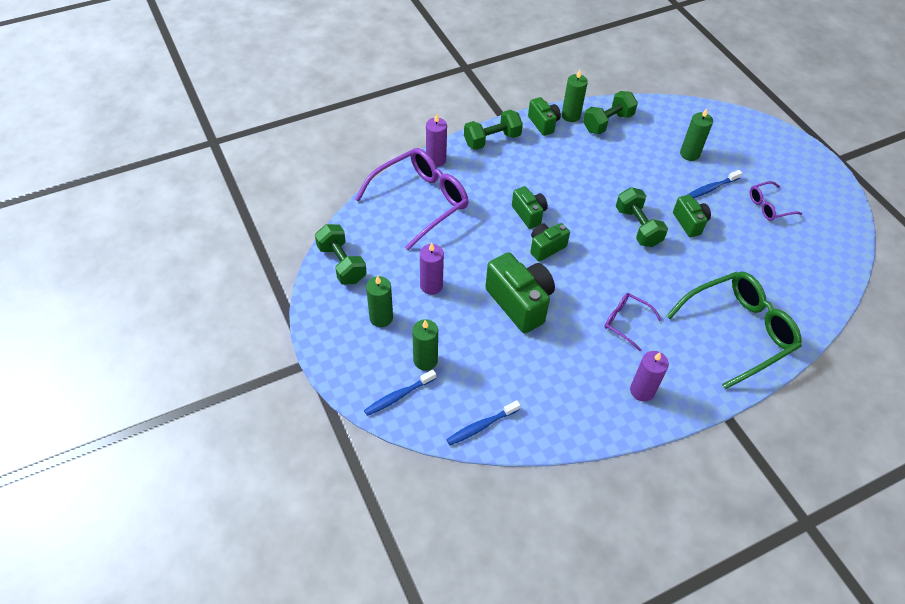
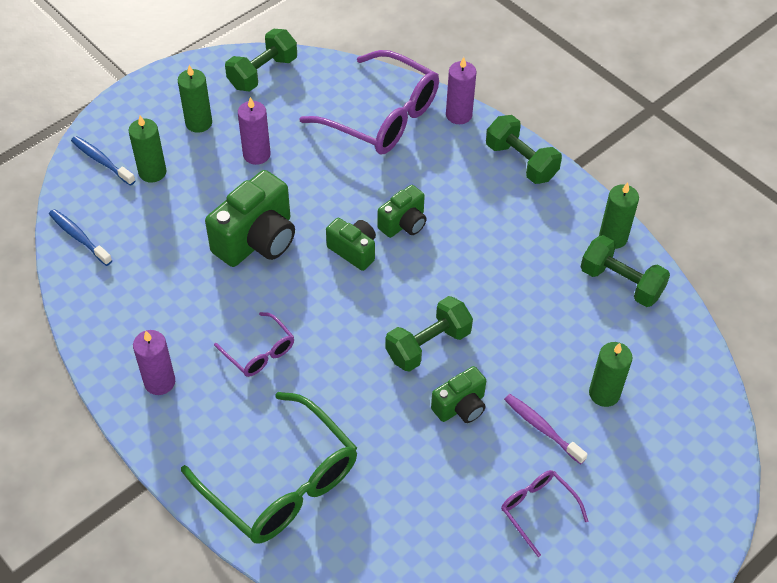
camera: 75 degrees right, 0 degrees up
(543, 123) = (580, 210): green camera -> none
(626, 322) = (259, 352): purple glasses -> purple glasses turned 120 degrees clockwise
(711, 188) = (542, 428): blue toothbrush -> purple toothbrush

